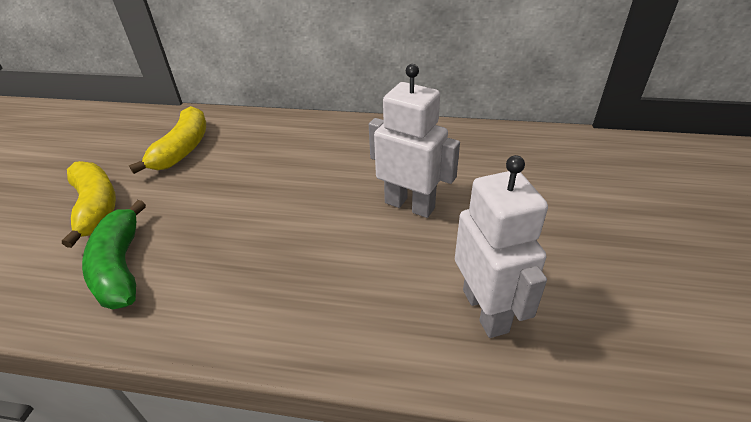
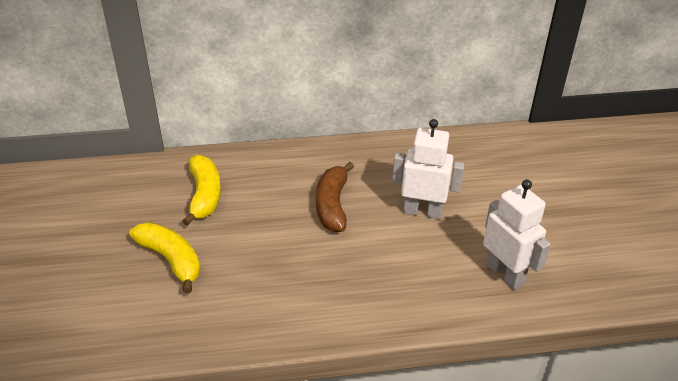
camera: 20 degrees left, 0 degrees up
(121, 267) = (234, 299): green banana -> none
(307, 180) = (332, 205): none -> brown banana

